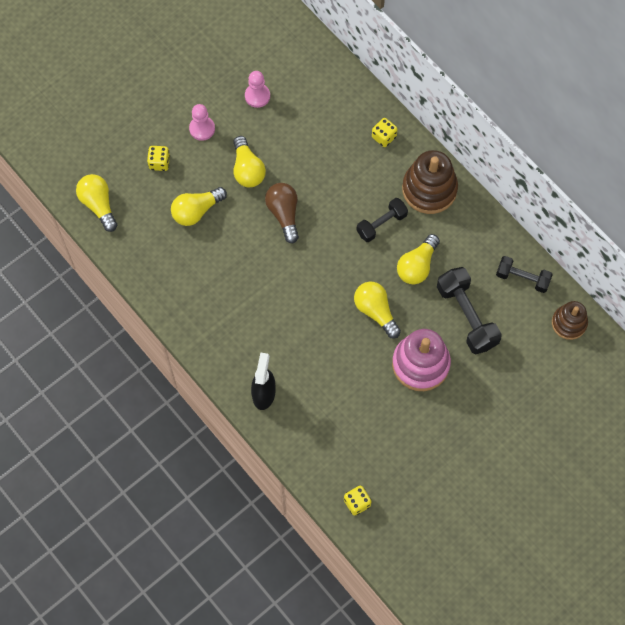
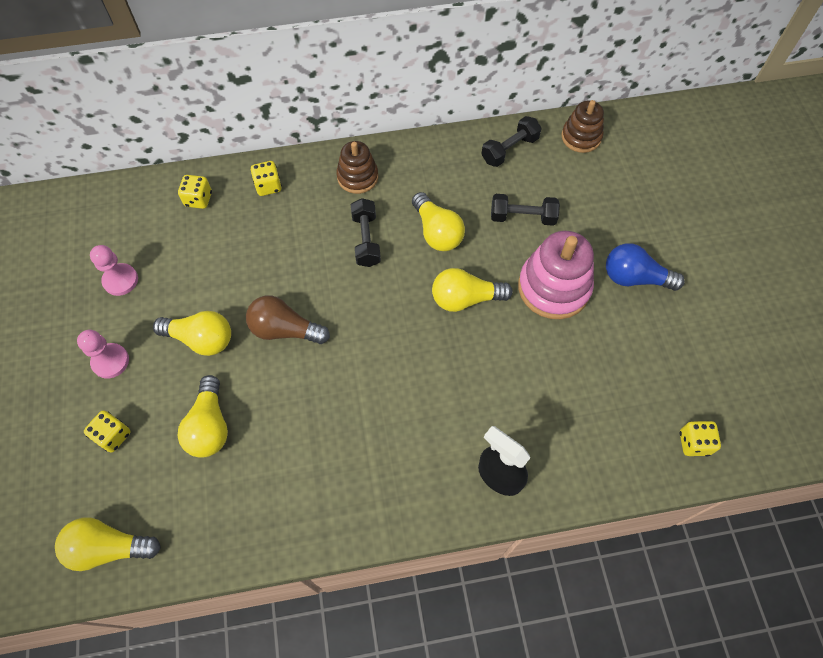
camera: 60 degrees left, 5 degrees down
(345, 101) = (198, 199): none -> yellow dice
(429, 189) = (357, 177): brown stacking toy -> brown stacking toy, size x0.62
(463, 415) = (634, 278): none -> blue light bulb
(467, 316) = (522, 217): black dumbbell -> black dumbbell, size x0.63

